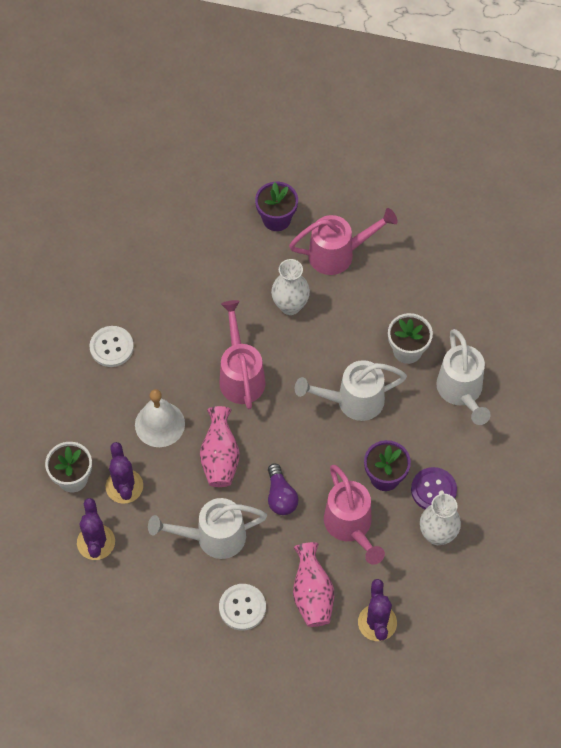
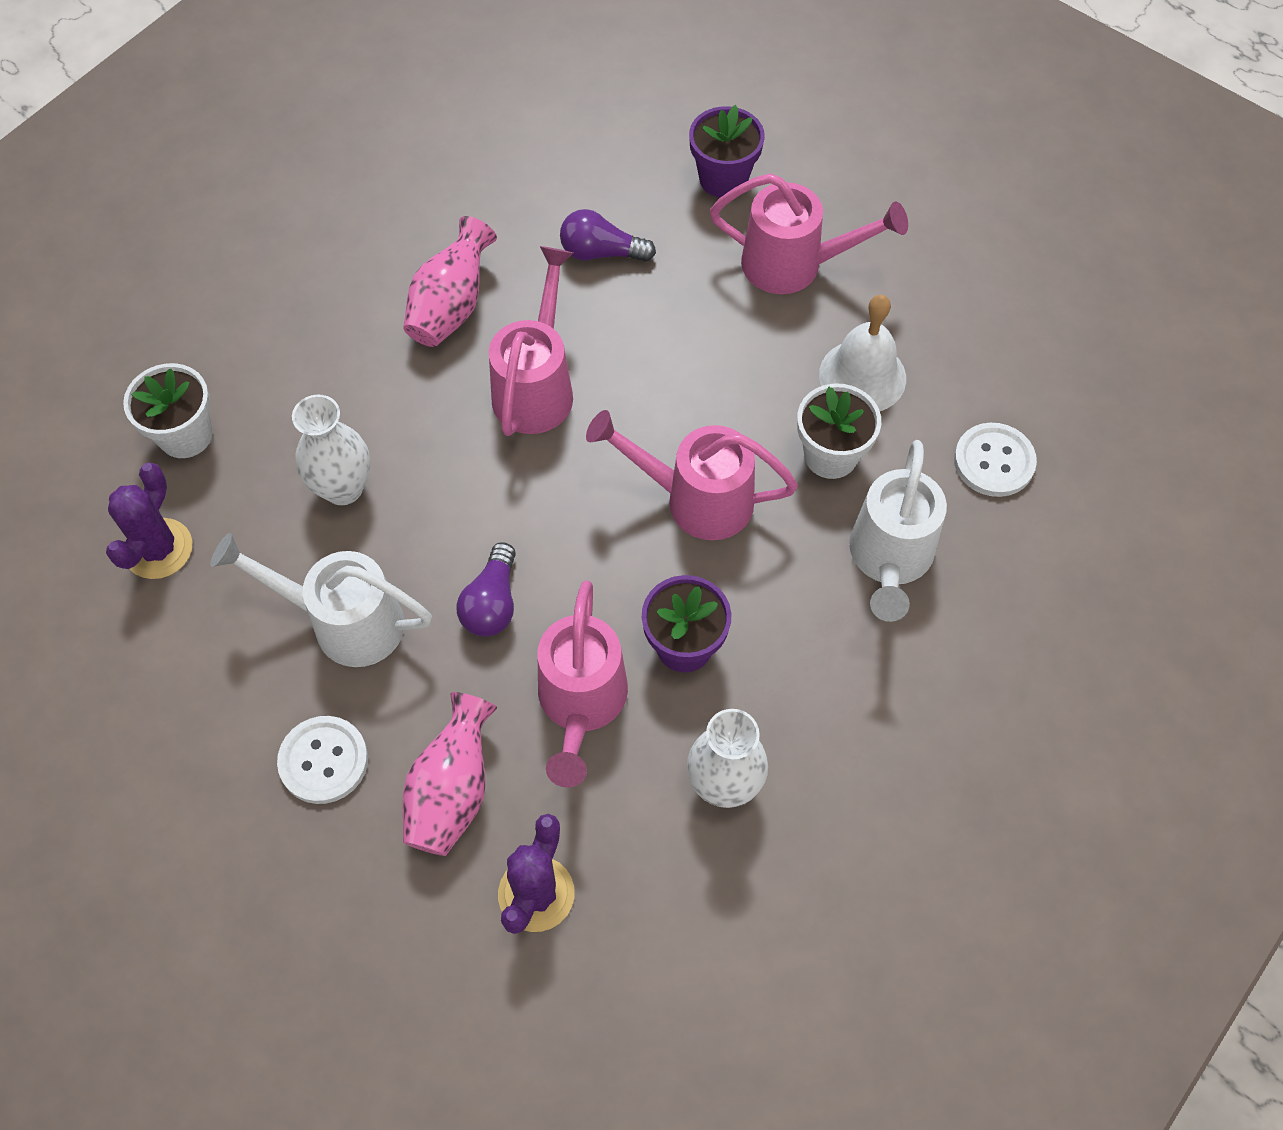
camera: 25 degrees right, 0 degrees up
(111, 347) = (363, 267): white button -> white button (994, 461)
(124, 486) = (255, 481): purple cactus -> none
(159, 424) = (367, 409): white bell -> white bell (862, 376)
(220, 457) = (430, 499): pink vase -> pink vase (451, 306)
(234, 287) = (601, 252): none -> purple light bulb
(290, 306) = (674, 312): white vase -> white vase (343, 488)
(353, 401) = (697, 499): white watering can -> pink watering can
(433, 490) = (757, 704): purple button -> none

